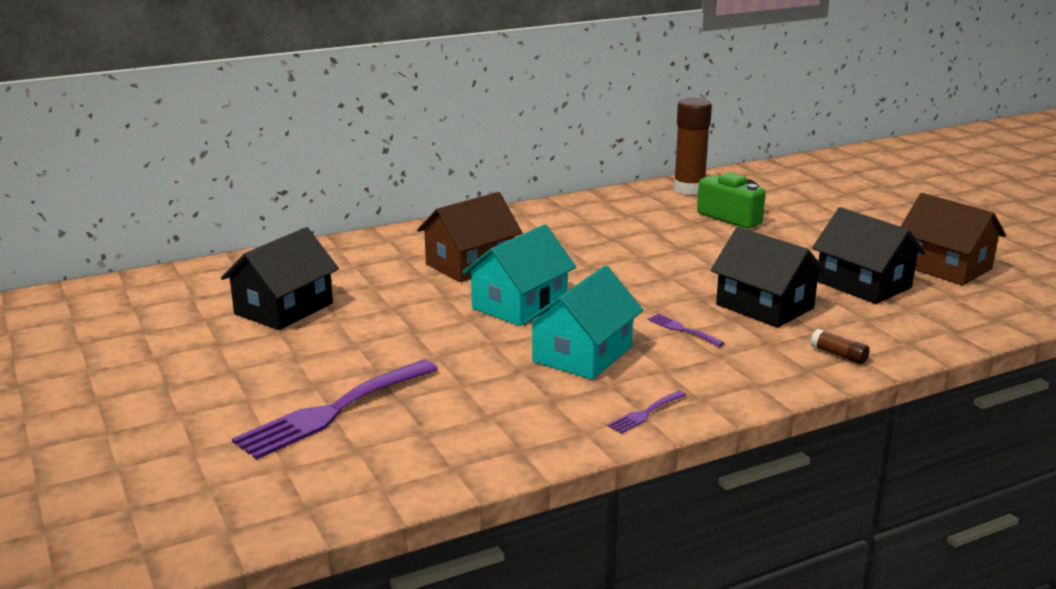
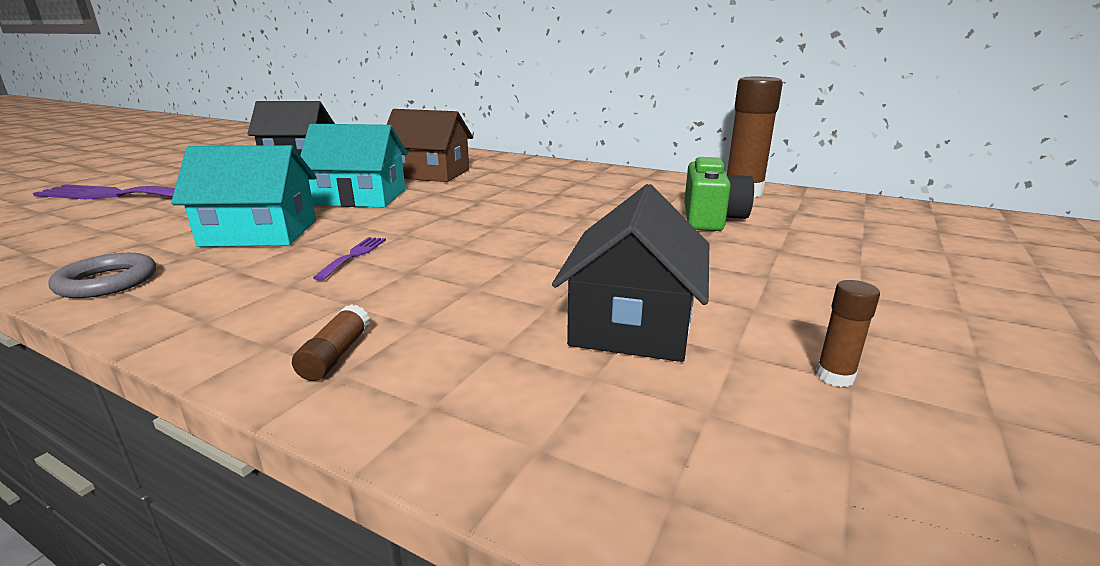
camera: 55 degrees right, 0 degrees up
(645, 413) = (107, 282): purple fork -> grey ring
(765, 306) = (467, 279): black house -> none
(945, 267) = (834, 376): brown house -> brown glue stick

